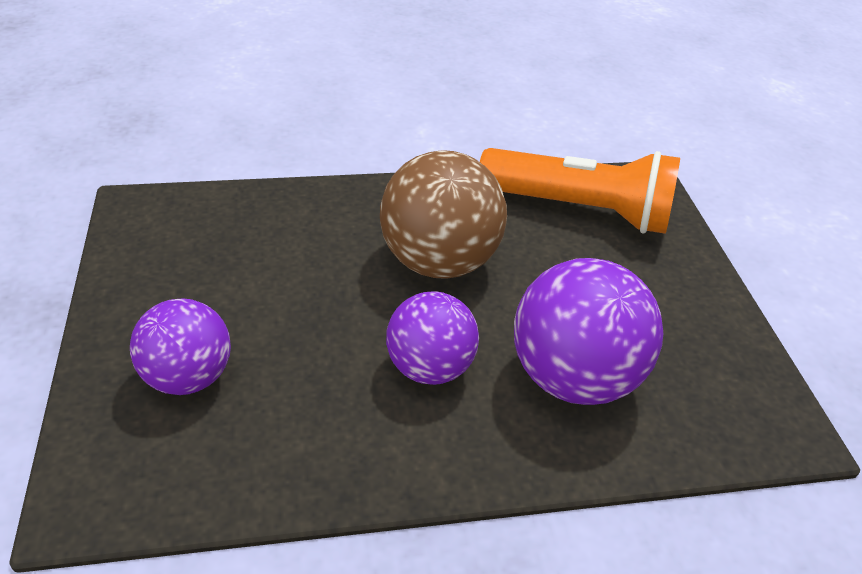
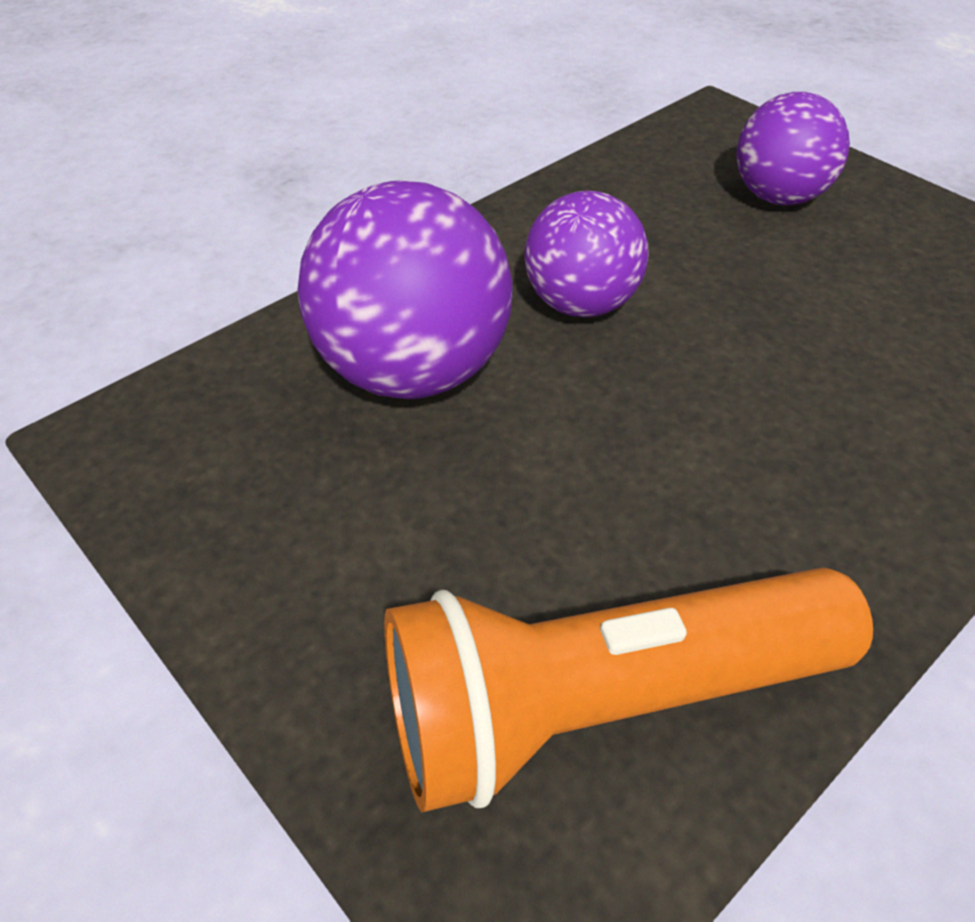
camera: 150 degrees right, 5 degrees up
(439, 261) = (714, 437): brown ball -> none

